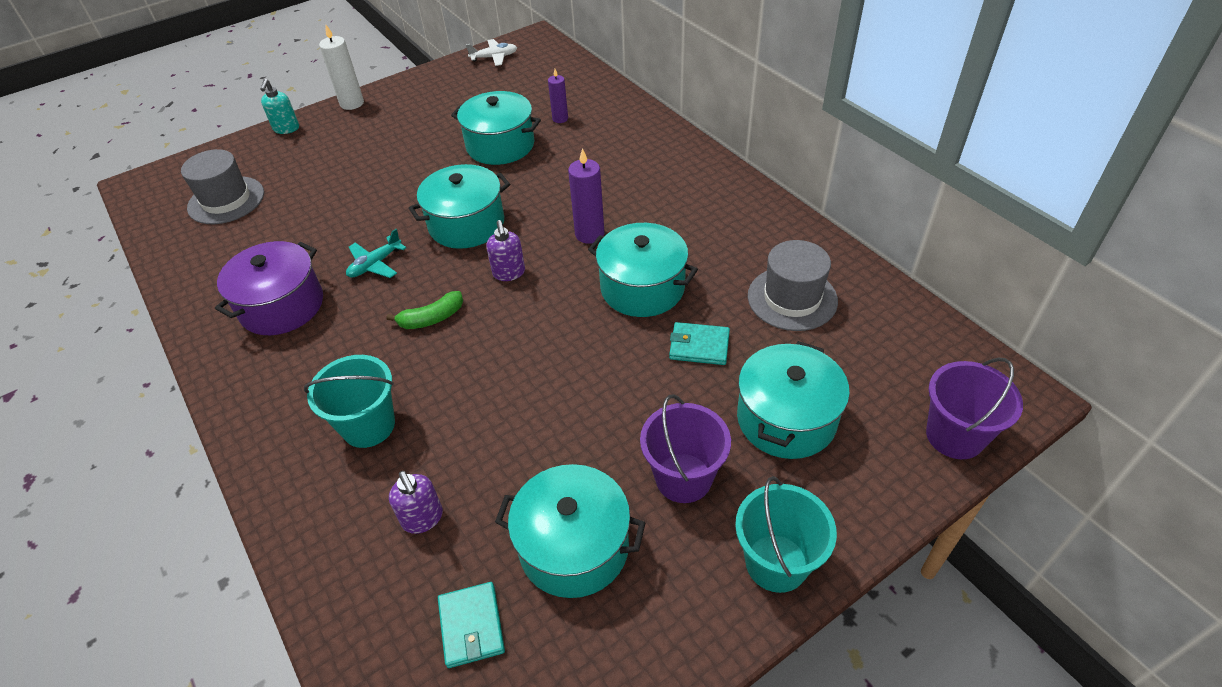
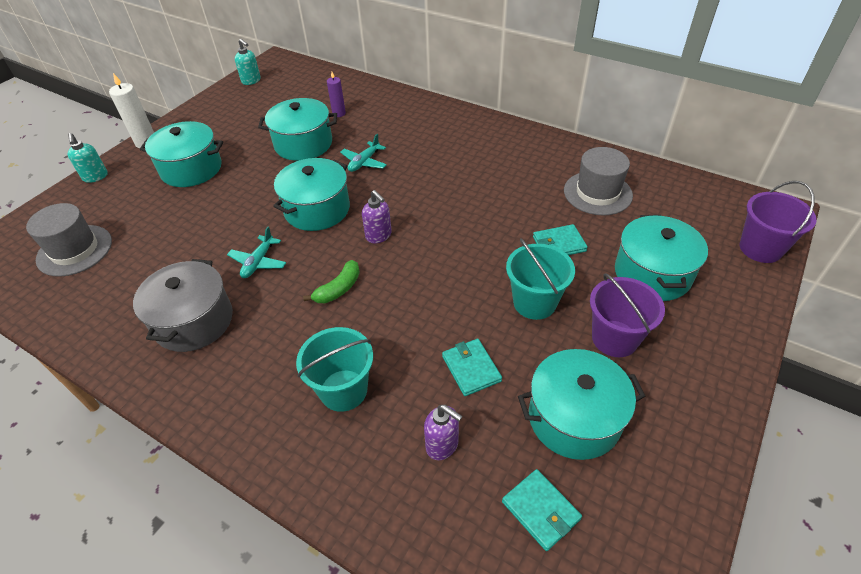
camera: 25 degrees left, 0 degrees up
(282, 306) = (194, 321): purple pot -> grey pot
(494, 57) = (251, 81): white plane -> turquoise soap dispenser
(505, 451) = (471, 368): none -> turquoise wallet
(549, 184) = (364, 162): none -> turquoise plane
(589, 234) = (422, 190): purple candle -> none
(642, 288) = (489, 216): turquoise pot -> turquoise pot (191, 169)
(776, 563) = (717, 372): turquoise bucket -> turquoise bucket (534, 302)

